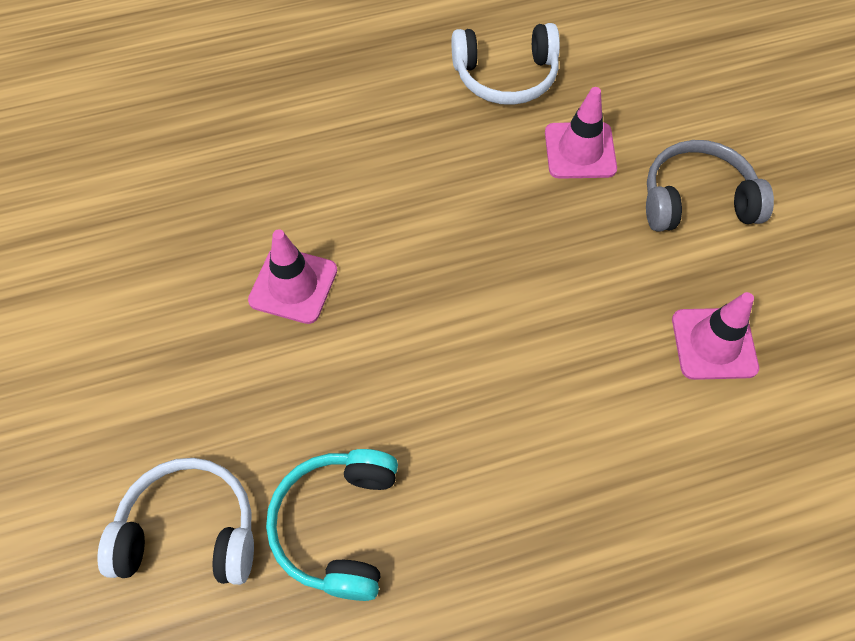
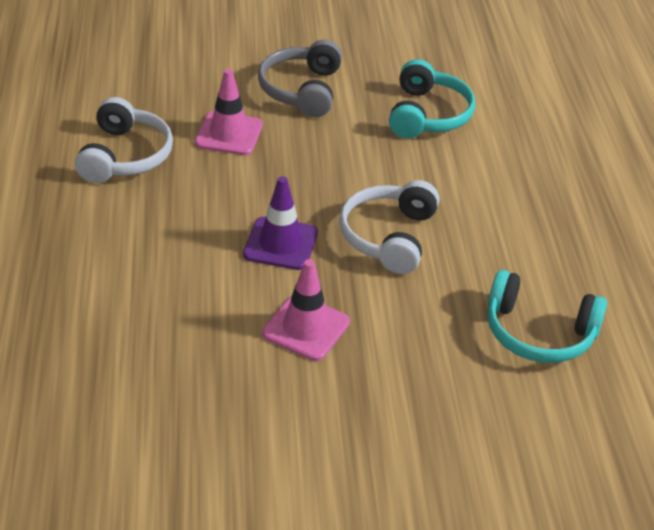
camera: 80 degrees left, 20 degrees down
(189, 531) = (532, 425): white headphones -> white headphones (389, 237)
(414, 237) = (280, 244): none -> purple traffic cone
(714, 344) = (427, 115): pink traffic cone -> turquoise headphones

